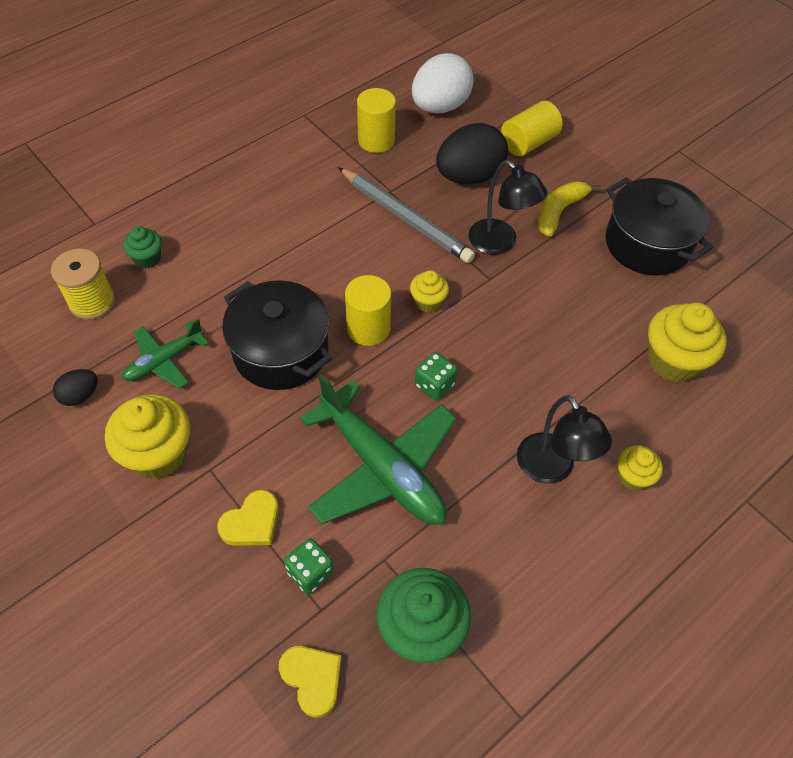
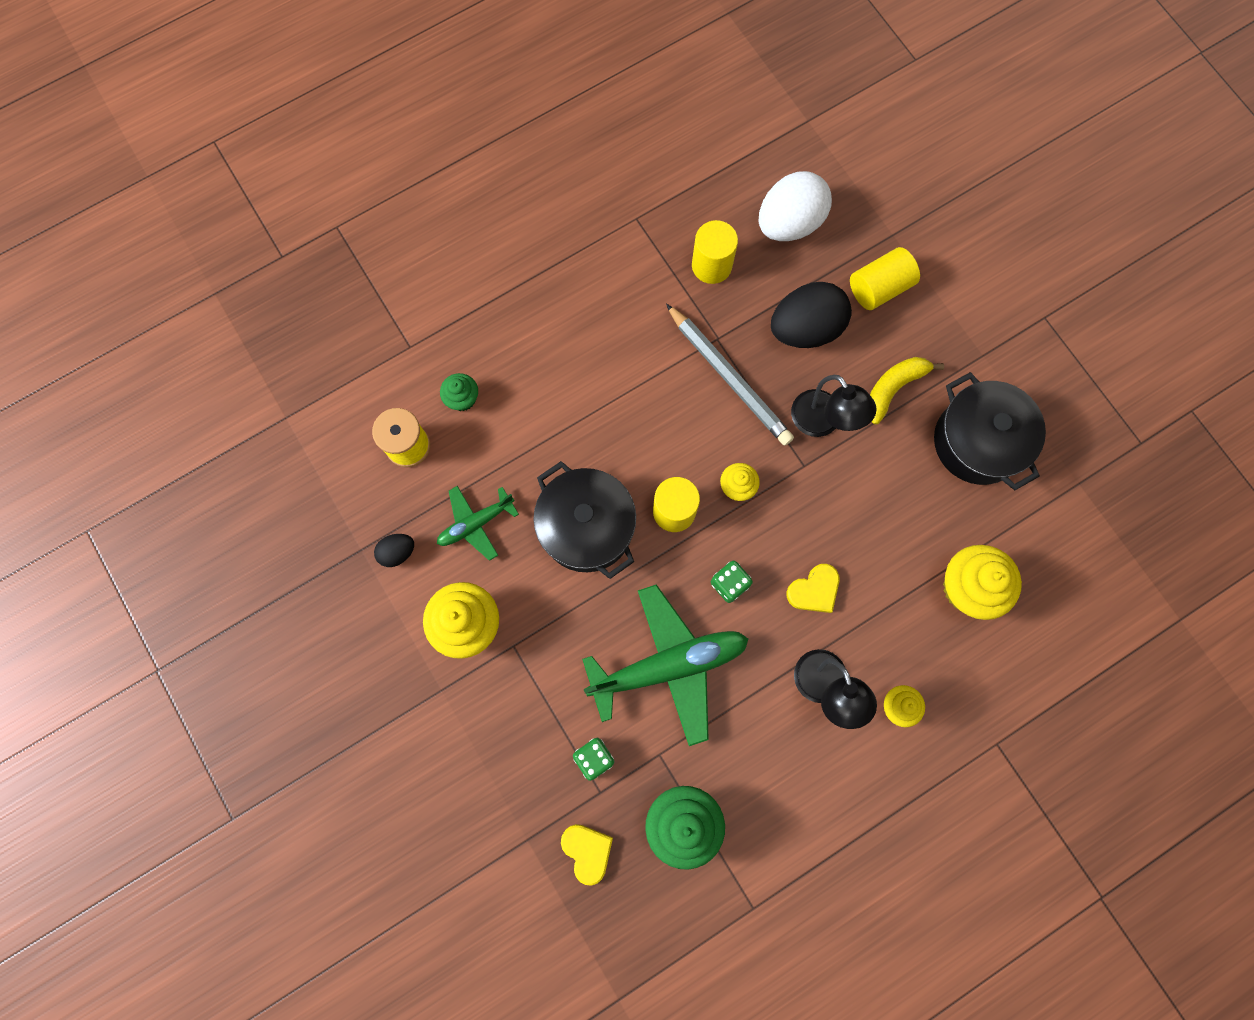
camera: 10 degrees right, 20 degrees up
(252, 522) = (547, 704): yellow heart -> yellow heart (814, 590)
(382, 467) = (669, 665): green plane -> green plane turned 75 degrees counterclockwise

